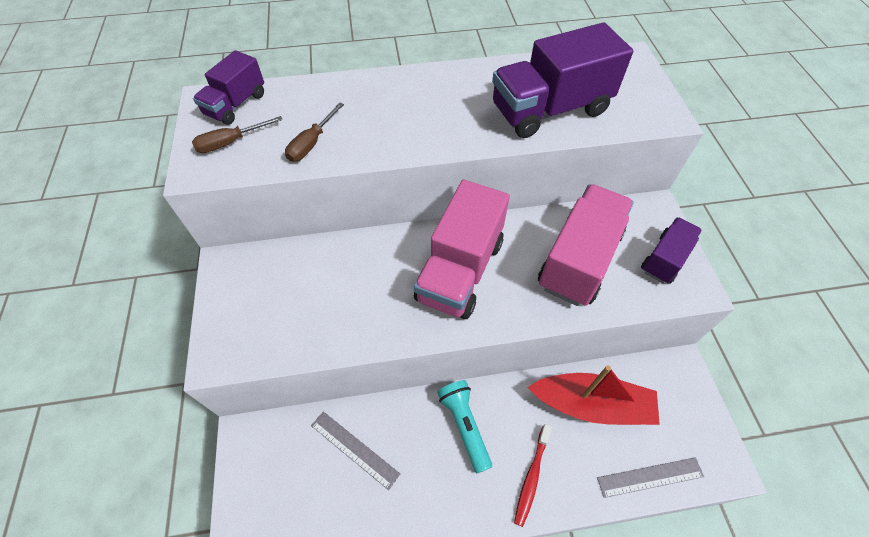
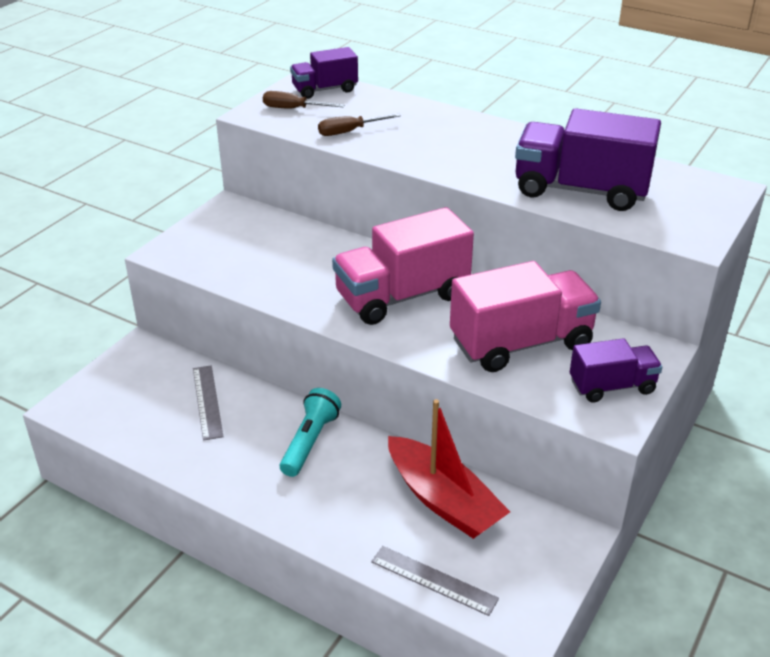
camera: 40 degrees right, 20 degrees down
(531, 476) = (325, 508): red toothbrush -> none

